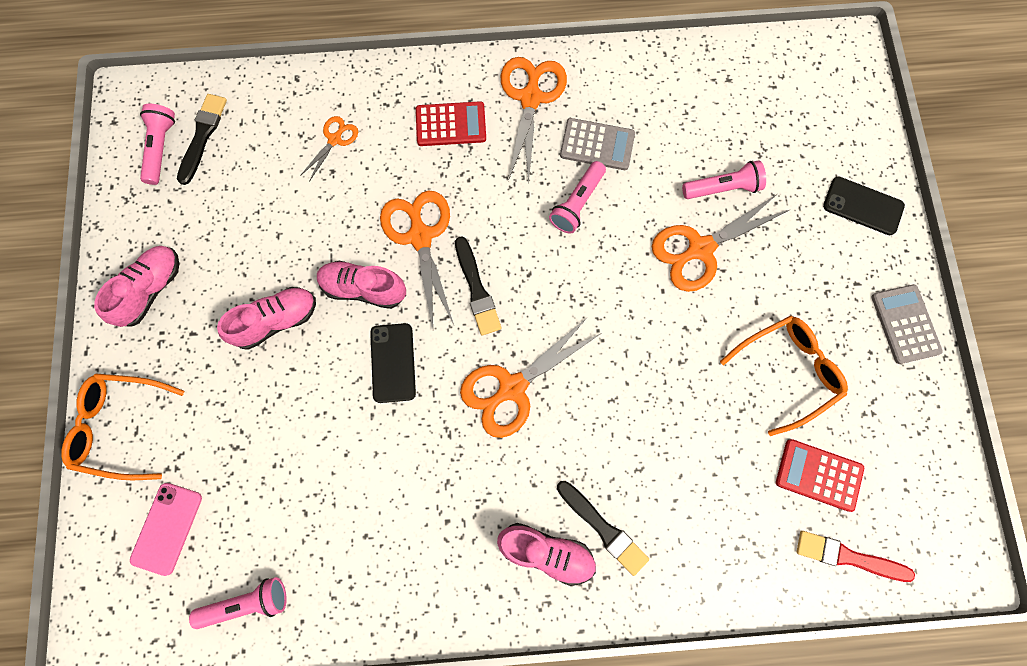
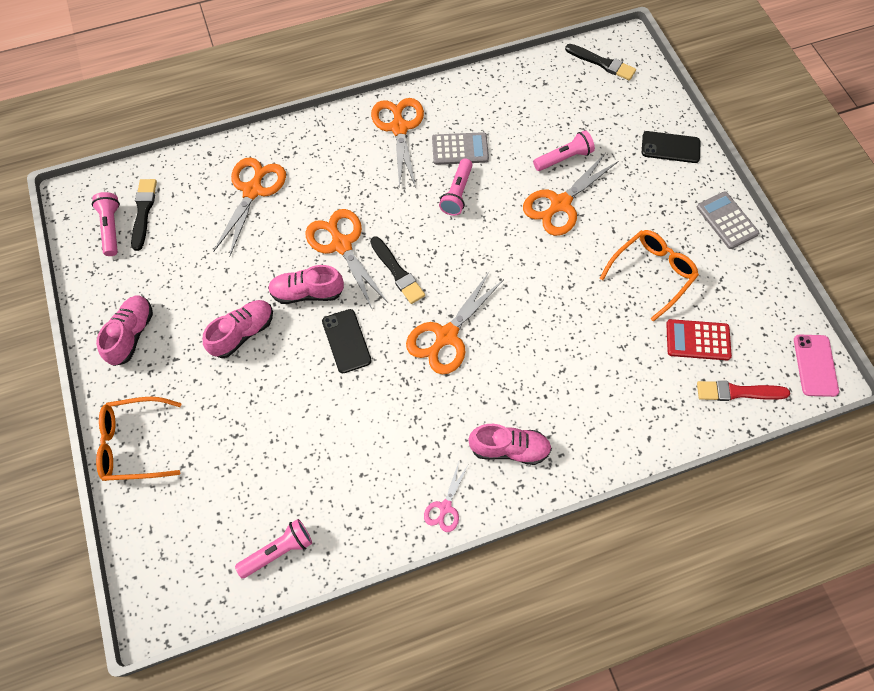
camera: 15 degrees left, 10 degrees down
(167, 528) = (195, 511): pink phone -> pink phone (815, 365)
(335, 139) = (253, 190): orange scissors -> orange scissors, size x1.88
(451, 124) = (342, 160): red calculator -> none
(451, 605) = (445, 507): none -> pink scissors
(603, 528) = (548, 420): black brush -> black brush (602, 63)

